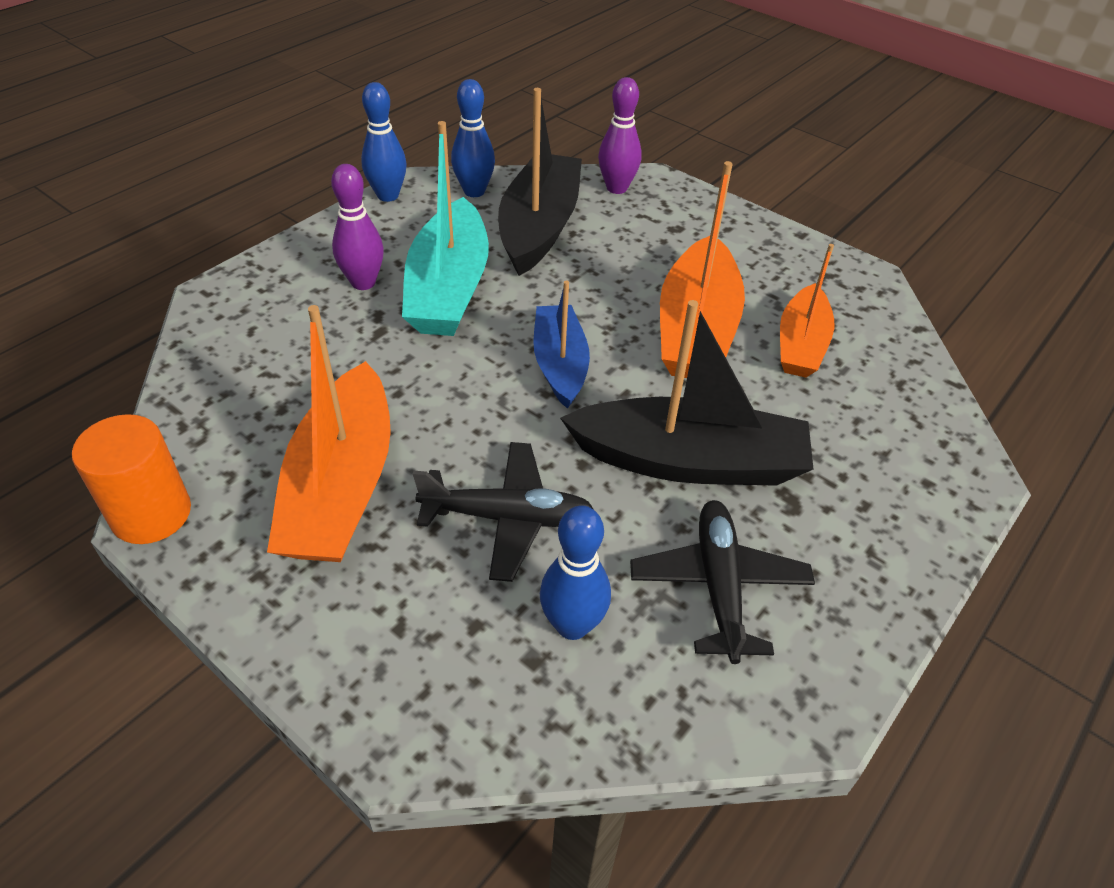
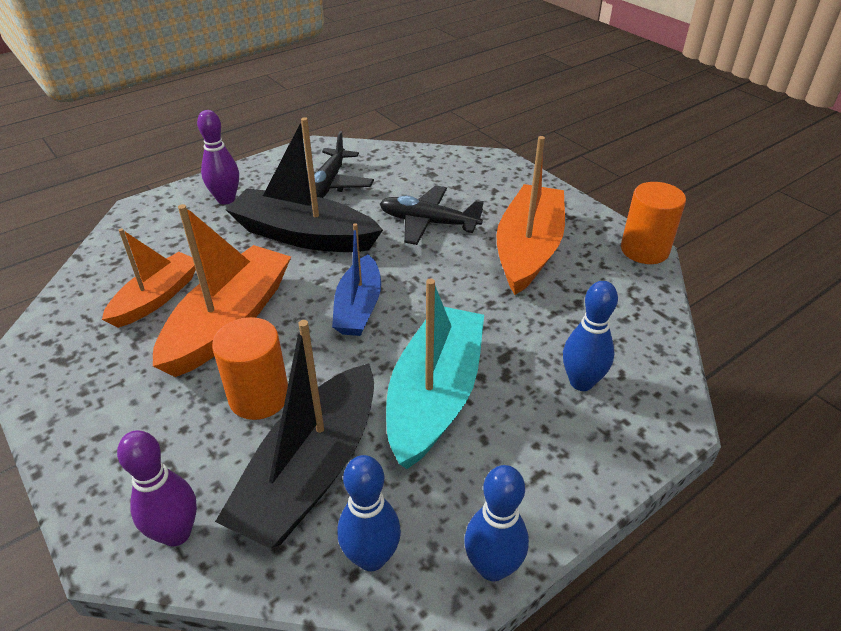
camera: 165 degrees left, 5 degrees down
(363, 283) = (521, 415): purple bowling pin -> purple bowling pin (226, 199)
(572, 625) = (408, 181): blue bowling pin -> blue bowling pin (581, 382)
(615, 268) = (259, 397): none -> orange cylinder

